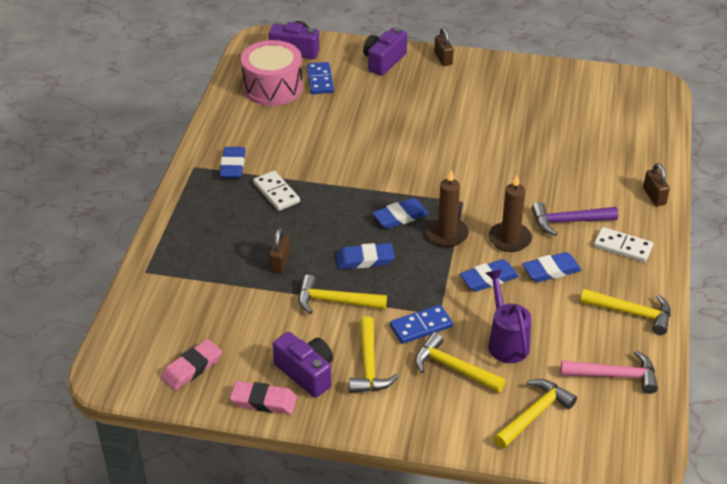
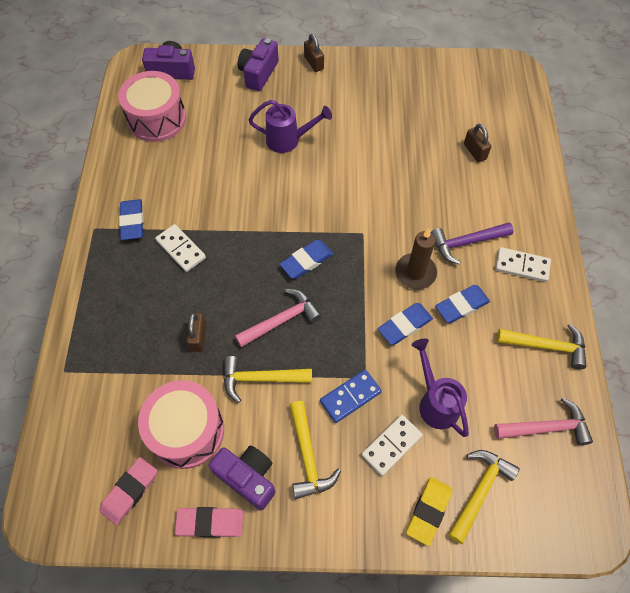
camera: 10 degrees left, 20 degrees up
(255, 331) = (187, 431): none -> pink drum
(320, 80) = (201, 104): blue domino -> none
(365, 259) = (281, 320): blue eraser -> pink hammer
(402, 119) = (288, 140): none -> purple watering can
(447, 234) = (355, 276): brown candle -> none
(453, 368) = (391, 445): yellow hammer -> white domino
(479, 422) = (428, 511): none -> yellow eraser
(654, 196) = (538, 200): brown padlock -> brown padlock (474, 151)

